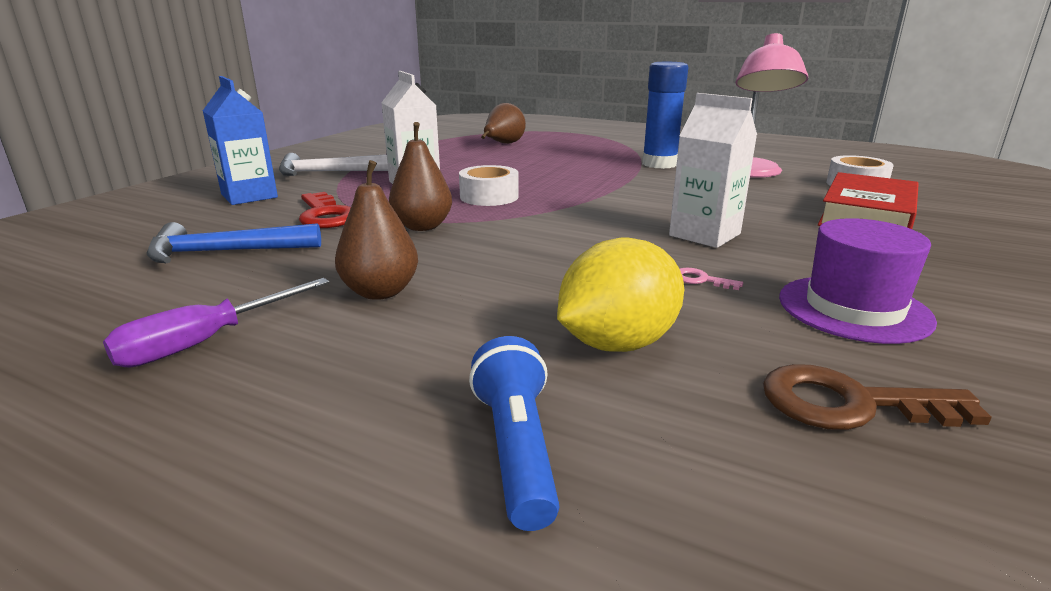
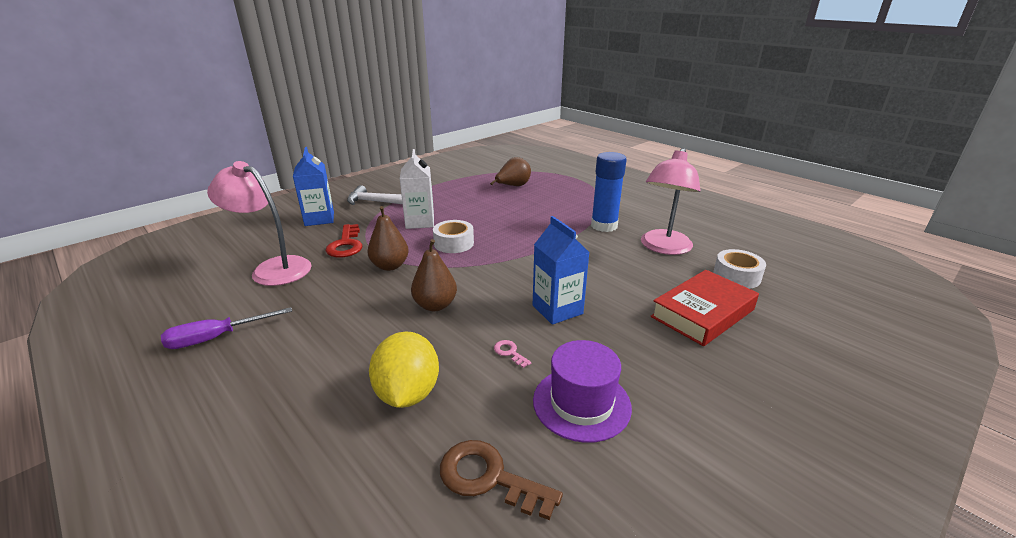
camera: 20 degrees right, 5 degrees up
(226, 252) = (273, 268): blue hammer -> pink lamp
(380, 292) = (322, 319): brown pear -> brown pear (435, 305)
(516, 449) = (291, 452): blue flashlight -> none
(617, 343) = (407, 393): yellow lemon -> yellow lemon turned 75 degrees counterclockwise
(704, 235) = (557, 309): white carton -> blue carton

